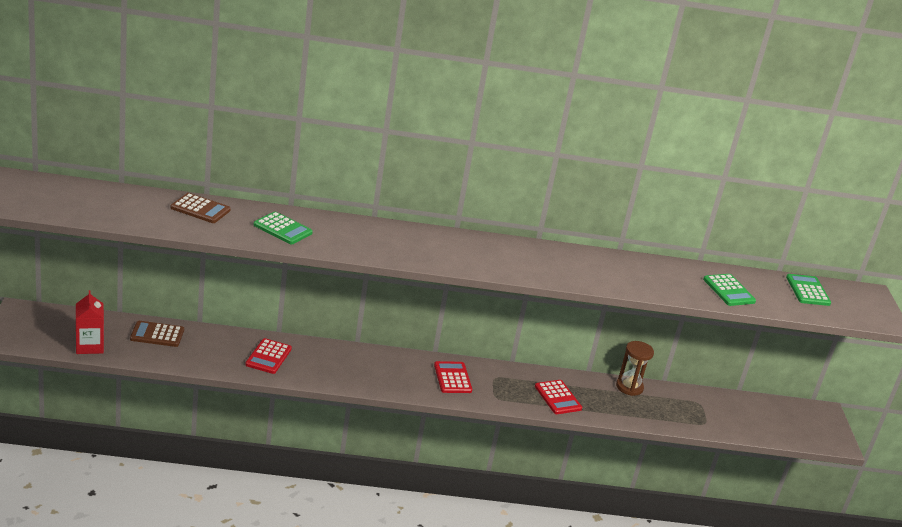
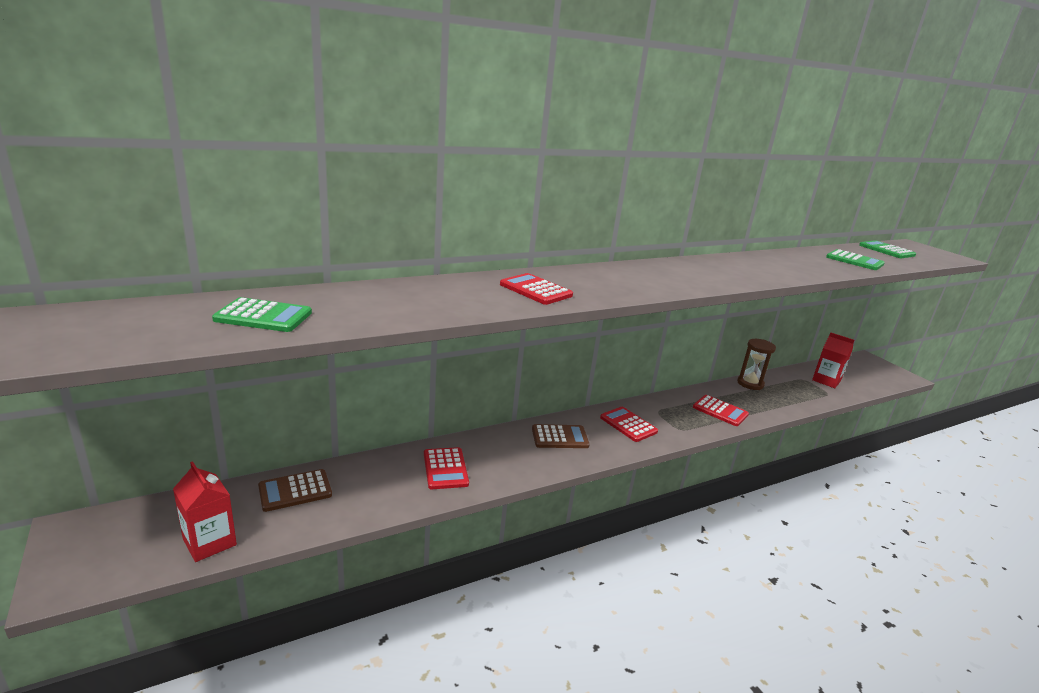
camera: 25 degrees left, 5 degrees down
(200, 209) = (337, 298): brown calculator -> brown calculator (560, 437)
(282, 229) = (459, 297): green calculator -> green calculator (263, 316)
(347, 238) = (536, 290): none -> red calculator
(725, 413) = (826, 380): none -> red carton

